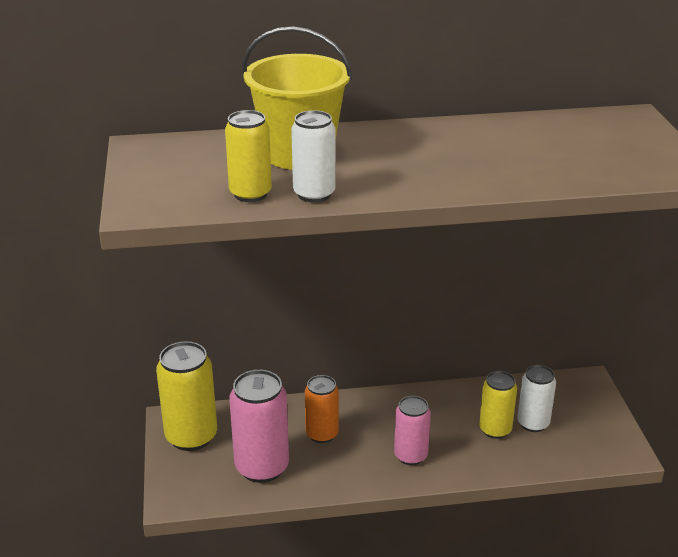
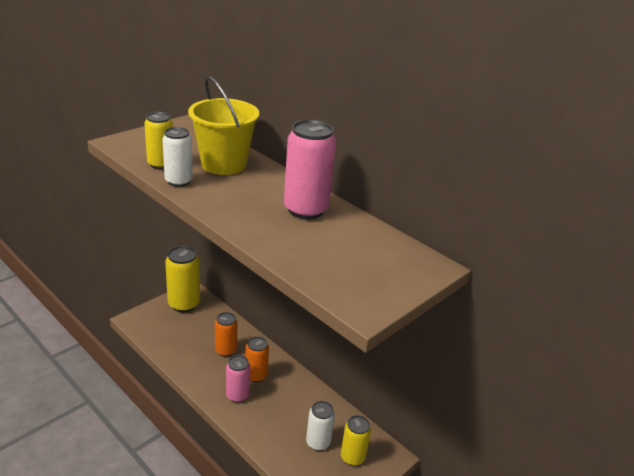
camera: 50 degrees right, 0 degrees up
(262, 467) = (180, 339): pink can -> pink can (305, 210)
(390, 427) = (256, 375): none -> orange can
(495, 430) = (295, 425): yellow can -> yellow can (352, 457)

